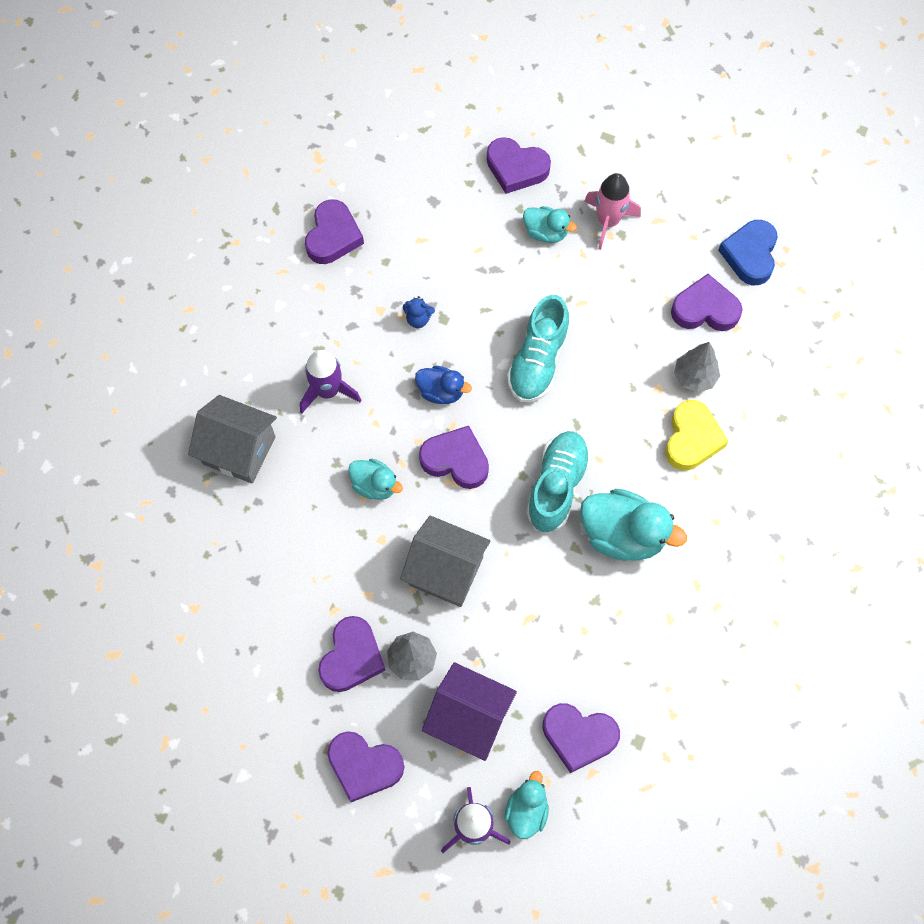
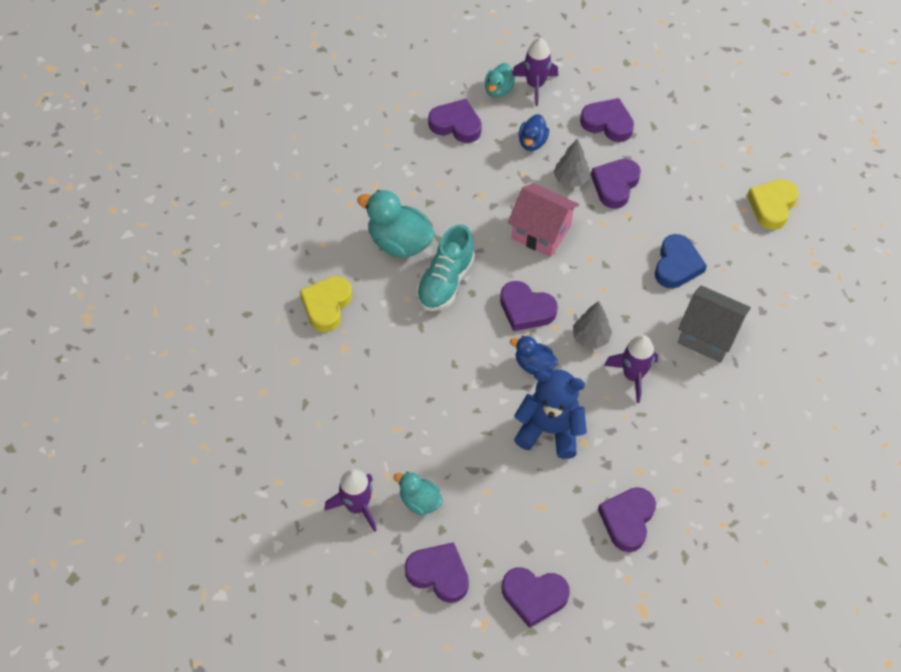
camera: 175 degrees left, 10 degrees down
(142, 648) = (772, 206): none -> yellow heart
(375, 485) = (594, 297): turquoise duck -> none
(418, 319) = (549, 430): blue teddy bear -> blue teddy bear, size x2.43
(446, 571) = (541, 232): grey house -> pink house
(469, 718) = (532, 142): purple house -> blue duck
(538, 361) = (446, 381): turquoise shoe -> none
(608, 221) = (357, 506): pink rocket -> purple rocket
(694, 377) = (311, 354): grey tree -> grey tree (590, 338)
(705, 309) = (286, 411): purple heart -> purple heart (534, 596)
(750, 255) = (230, 458): blue heart -> blue heart (677, 265)

